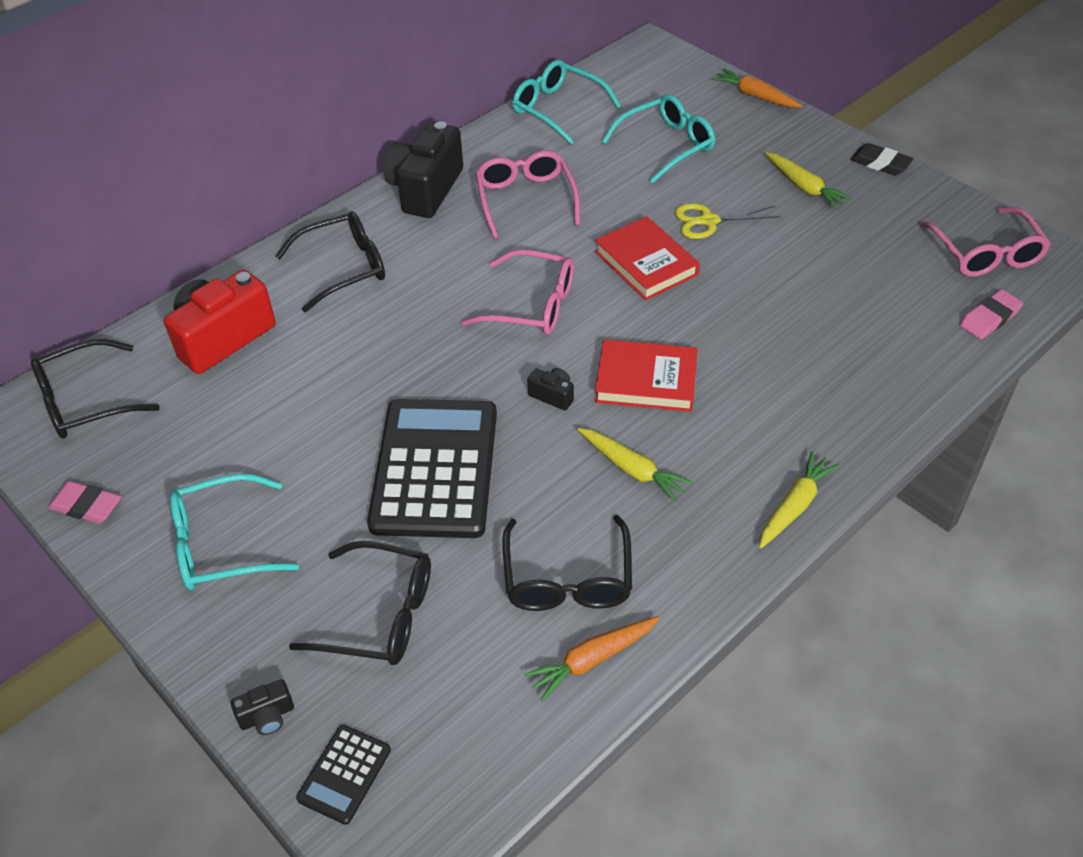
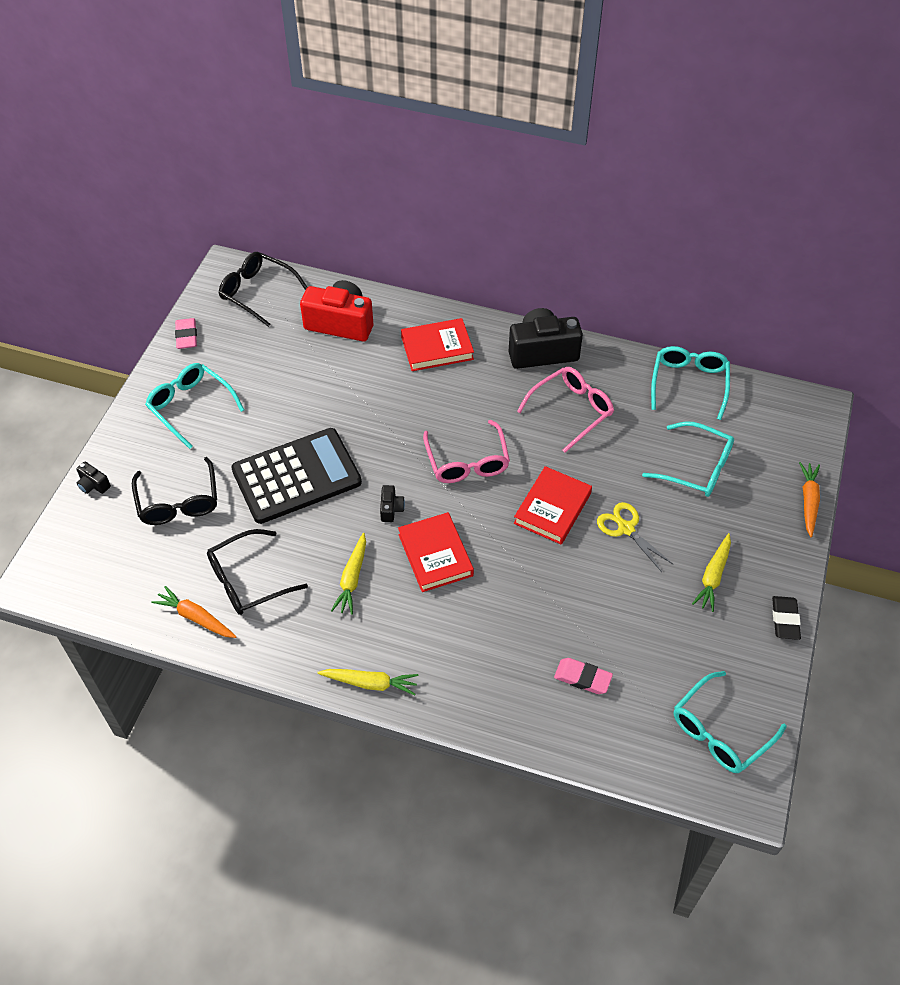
camera: 60 degrees right, 5 degrees up
(343, 268) = (437, 348): black glasses -> red book
(344, 774) = (74, 535): black calculator -> none
(985, 253) = (720, 731): pink glasses -> turquoise glasses
(989, 318) = (640, 755): pink eraser -> pink eraser (582, 678)

